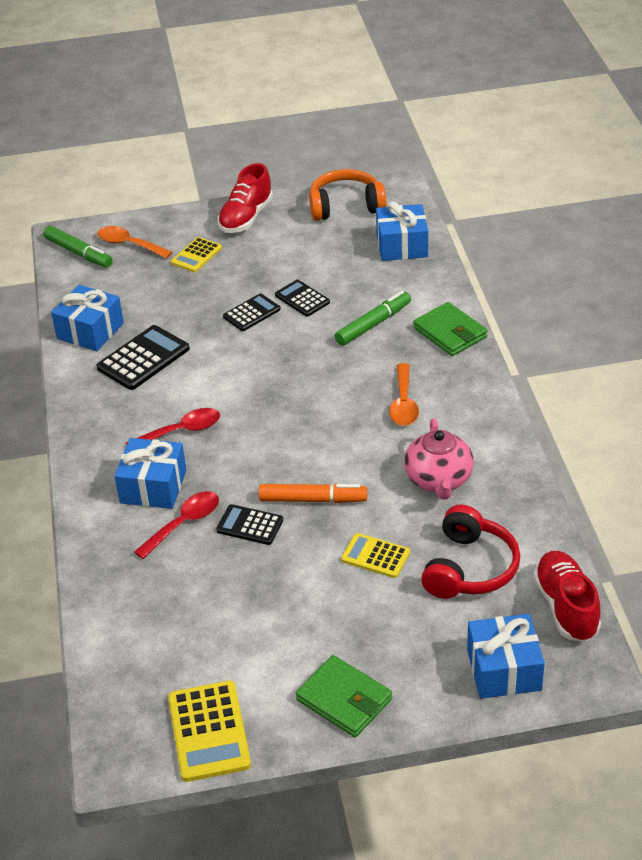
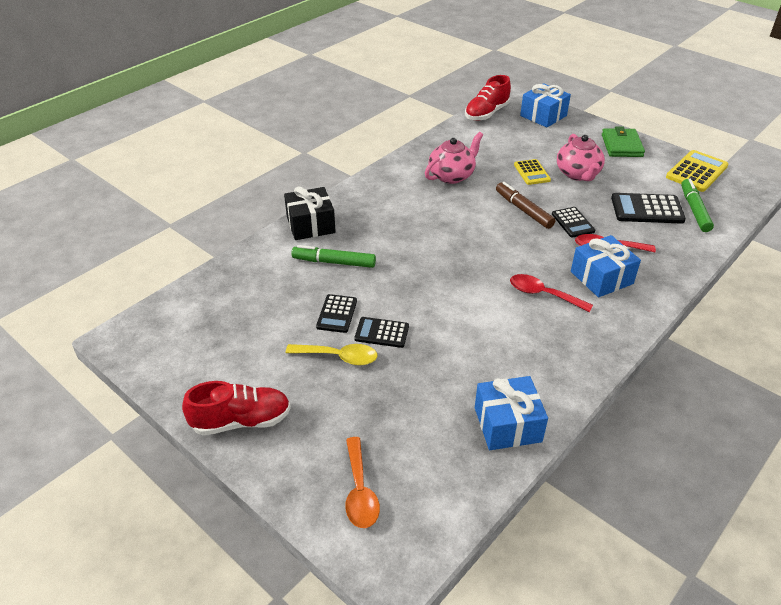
camera: 130 degrees left, 0 degrees up
(78, 253) = (411, 529): green marker -> green marker (694, 210)
(143, 358) = (500, 364): black calculator -> black calculator (647, 209)
(196, 255) = (333, 420): yellow calculator -> none
(252, 281) = (338, 357): none -> yellow spoon
(313, 500) = (523, 210): orange marker -> brown marker
(329, 598) = (578, 174): none -> pink teapot
(346, 206) = (173, 357): orange headphones -> none
(402, 245) = (216, 294): blue gift -> none
(403, 403) = (403, 214): orange spoon -> none
(450, 333) = (310, 225): green wallet -> black gift
(469, 568) = (499, 144): red headphones -> none

